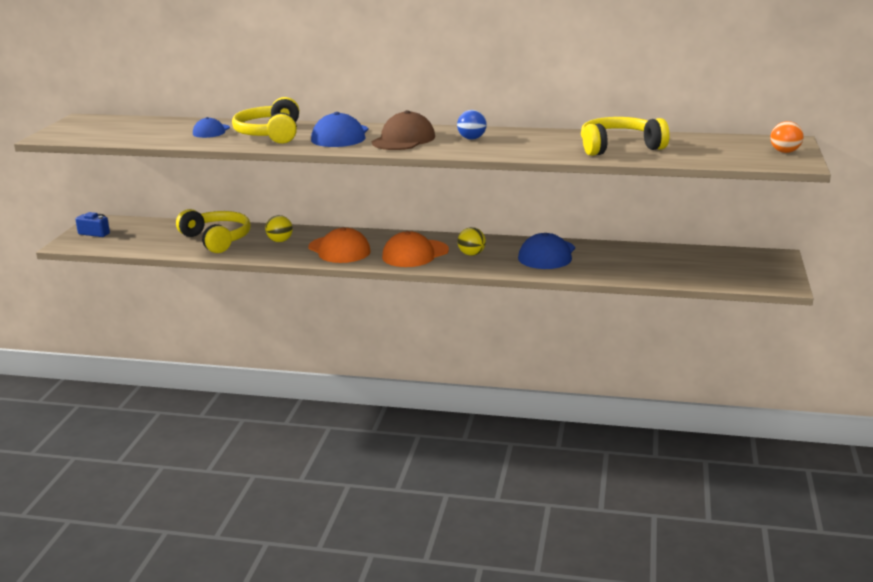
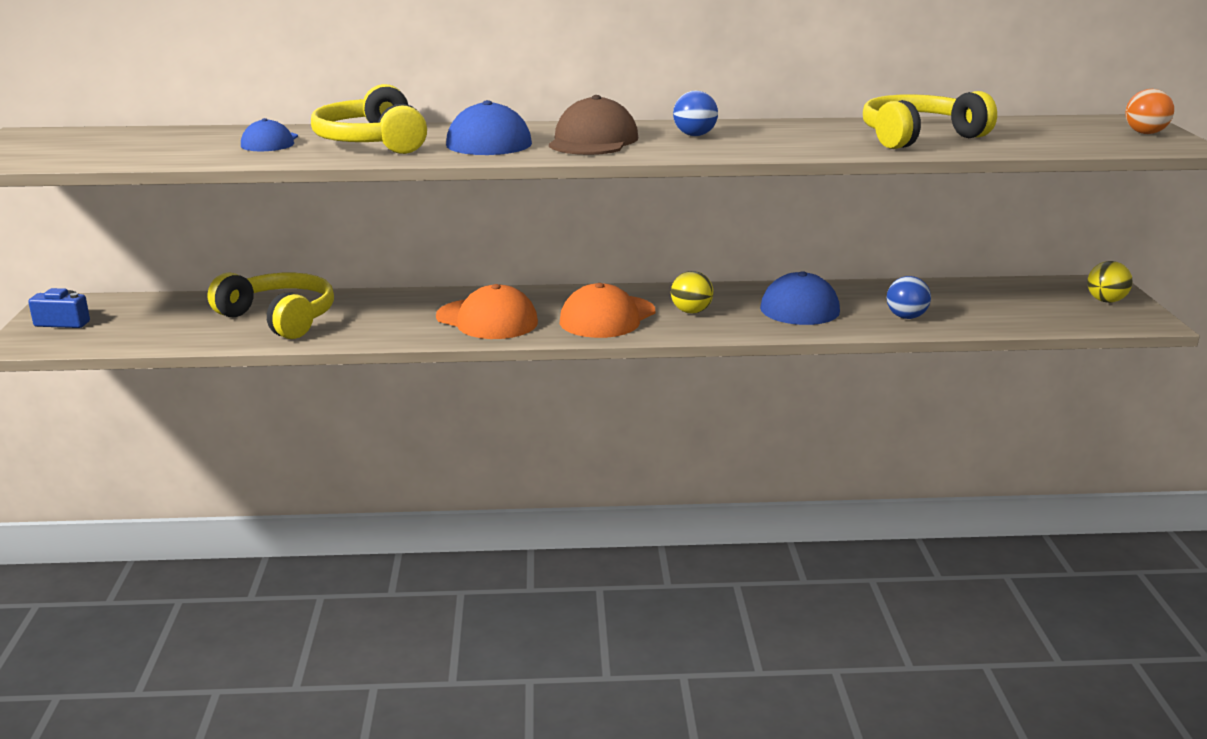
camera: 15 degrees left, 0 degrees up
(280, 241) = (384, 313): yellow ball -> yellow ball (1106, 301)
(613, 269) = (906, 317): none -> blue ball

